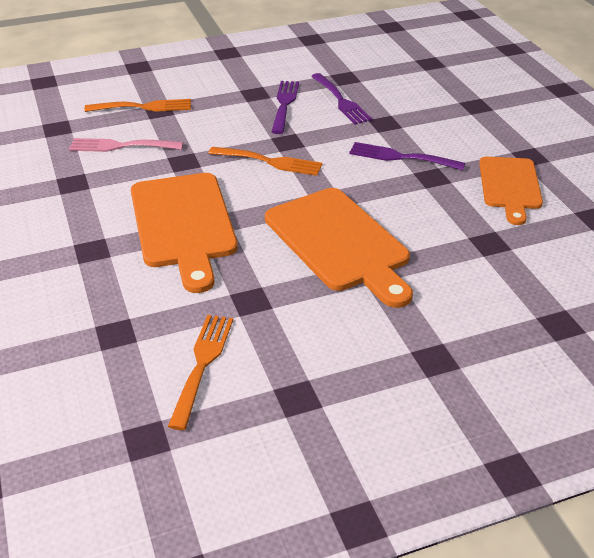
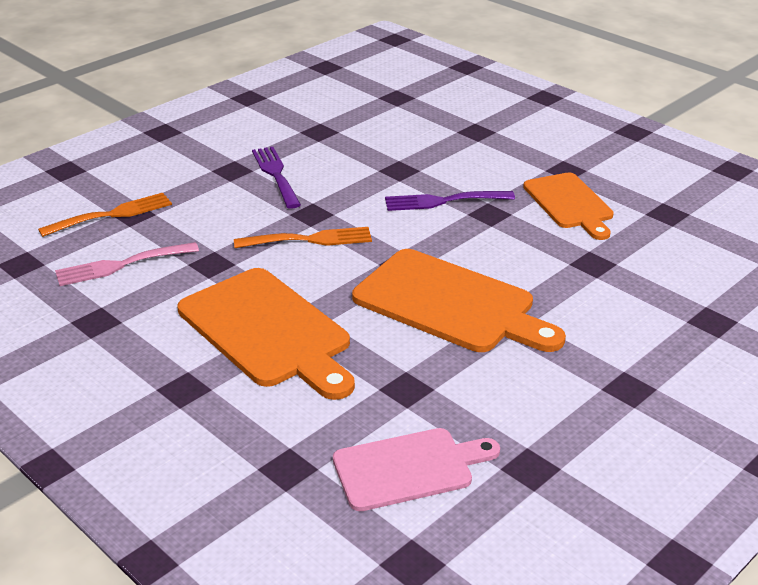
camera: 25 degrees left, 5 degrees down
(202, 364) = (408, 468): orange fork -> pink cutting board
(341, 101) = (335, 157): purple fork -> none

